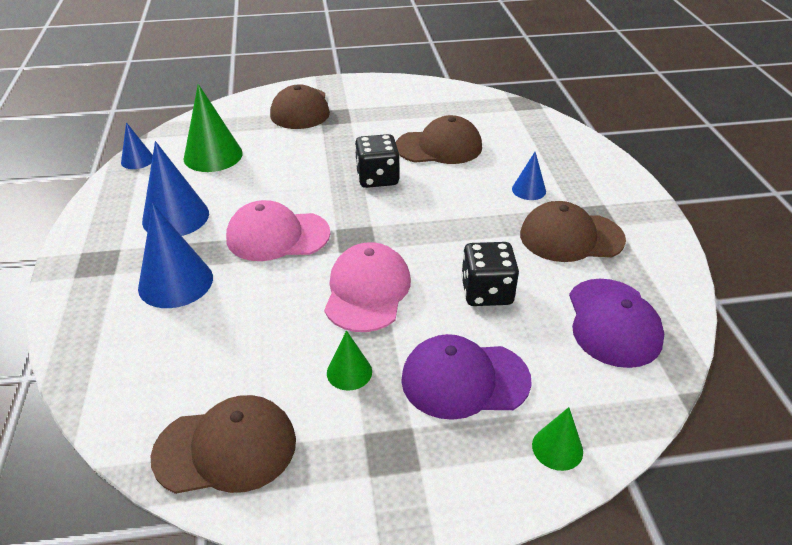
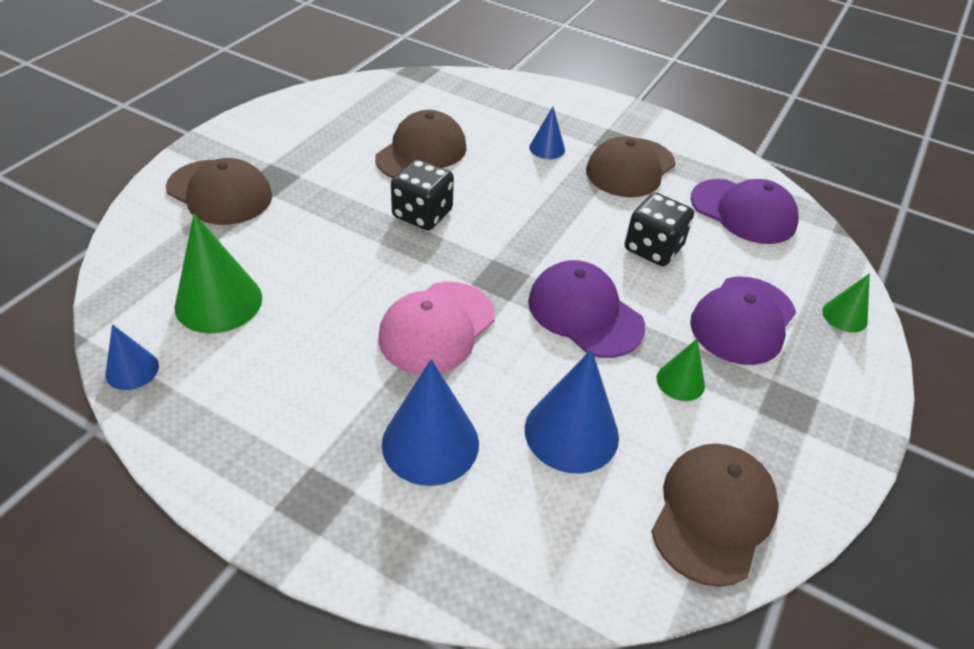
camera: 55 degrees left, 5 degrees up
(175, 217) = (306, 389): blue cone -> blue cone (571, 432)
(367, 291) = (585, 313): pink cap -> purple cap

